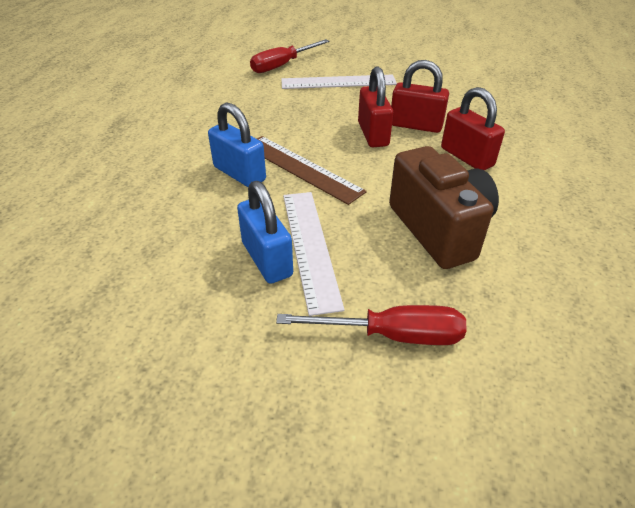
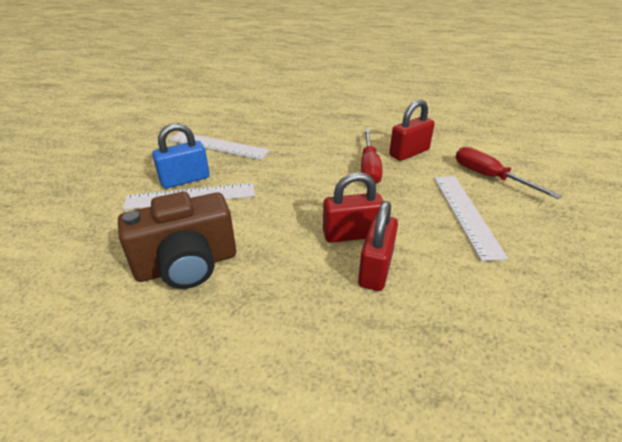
camera: 90 degrees right, 5 degrees down
(167, 238) = (218, 145): none -> white ruler
(239, 173) = (285, 164): blue padlock -> none
(301, 168) = (290, 191): brown ruler -> none
(392, 335) = (91, 229): red screwdriver -> red screwdriver (369, 168)
(466, 157) = (307, 305): red padlock -> red padlock (409, 153)

